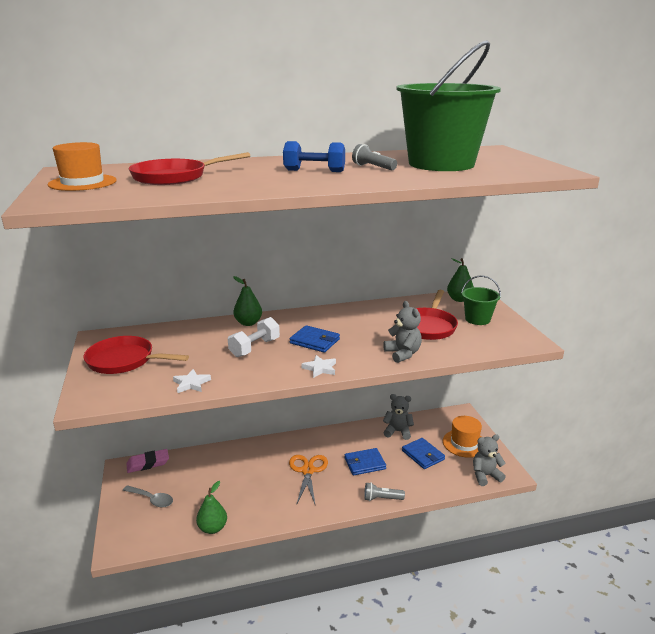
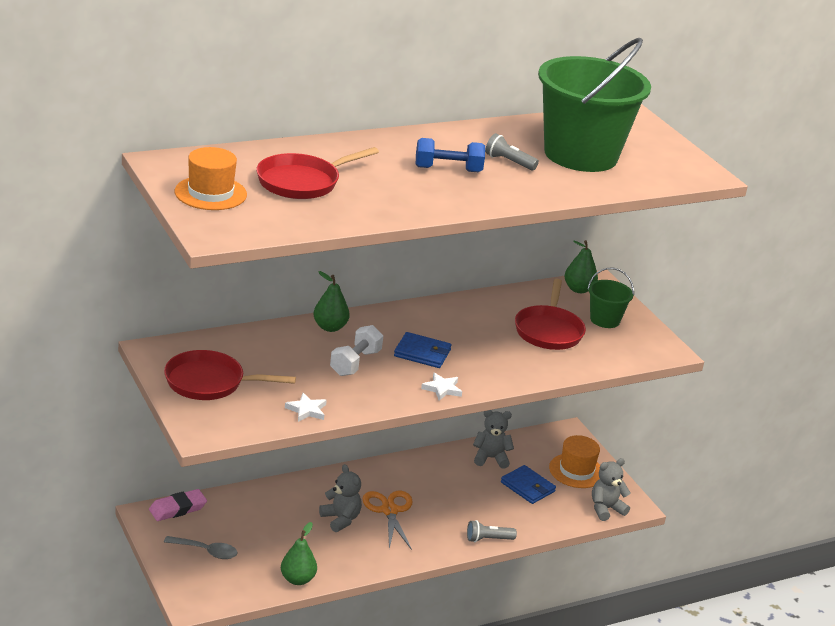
camera: 15 degrees left, 5 degrees up
(364, 463) = (458, 499): blue wallet -> none
(403, 354) = (528, 369): grey teddy bear -> grey teddy bear (340, 519)

